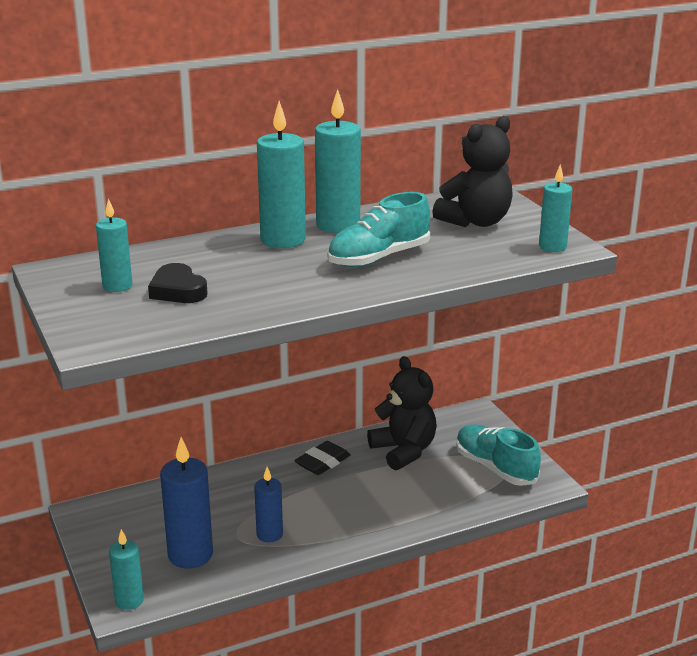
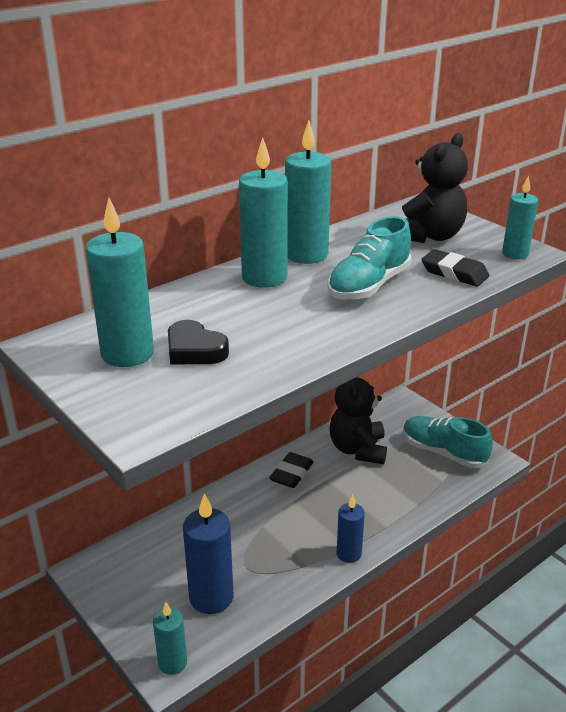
camera: 15 degrees left, 5 degrees up
(117, 286) = (127, 353): turquoise candle -> turquoise candle, size x1.66
(269, 534) = (277, 559): blue candle -> blue candle (349, 554)
(404, 451) = (358, 449): black teddy bear -> black teddy bear turned 135 degrees counterclockwise
(474, 256) = (454, 273): none -> black eraser

